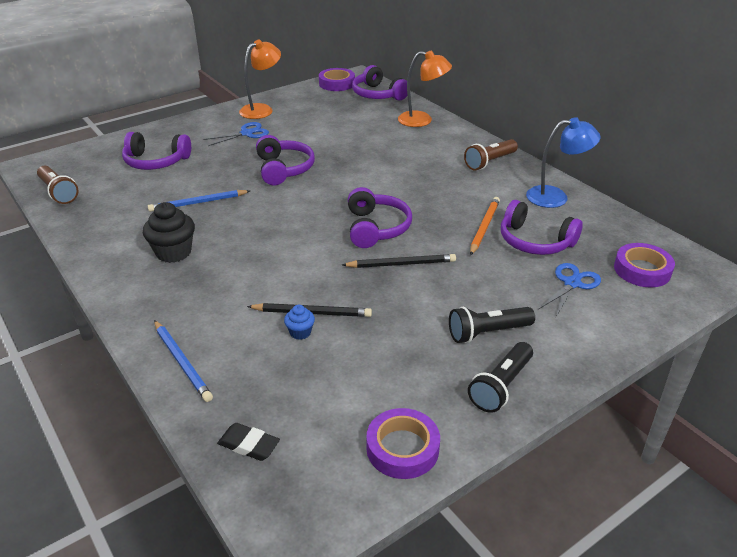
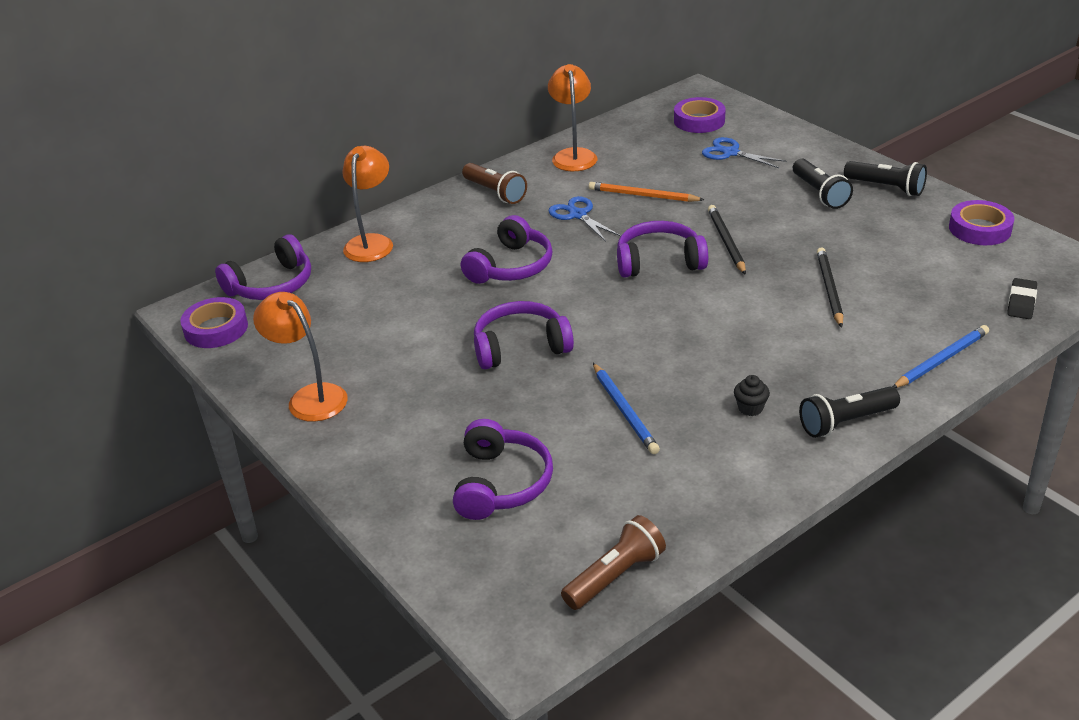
camera: 90 degrees left, 0 degrees up
(133, 294) = (845, 422): none -> black flashlight
(173, 252) = (750, 408): black cupcake -> black cupcake, size x0.53
(246, 133) = (401, 400): blue scissors -> blue scissors (578, 215)
(300, 332) = (863, 293): blue cupcake -> none
(535, 241) = (664, 169): purple headphones -> purple headphones (511, 266)
(555, 197) = (573, 155): blue lamp -> orange lamp

